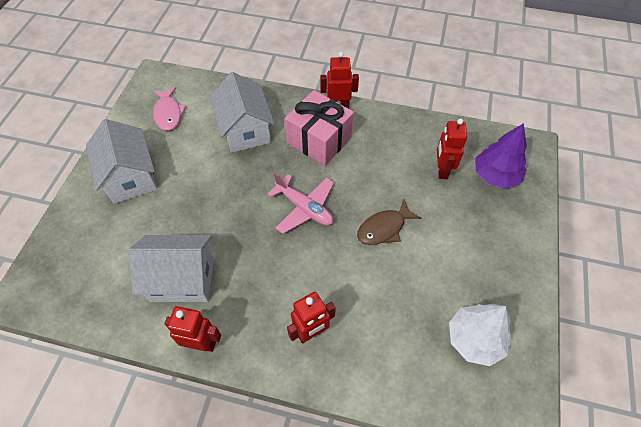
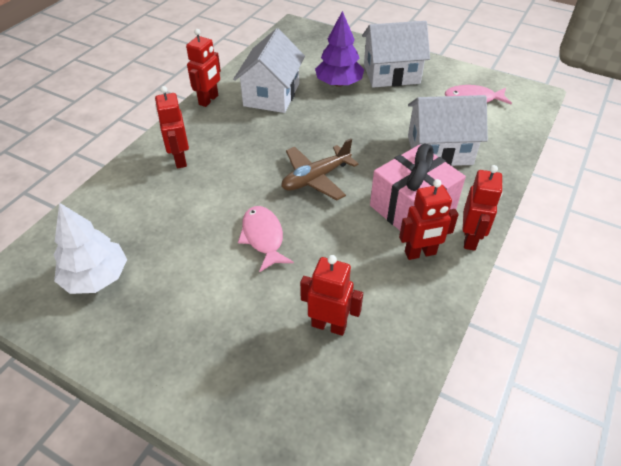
camera: 105 degrees right, 10 degrees down
(304, 208) = (315, 178): pink plane -> brown plane
(361, 131) = (420, 253): none -> red robot
(384, 228) = (263, 237): brown fish -> pink fish
(495, 175) = (298, 394): purple tree -> purple tree (339, 83)

